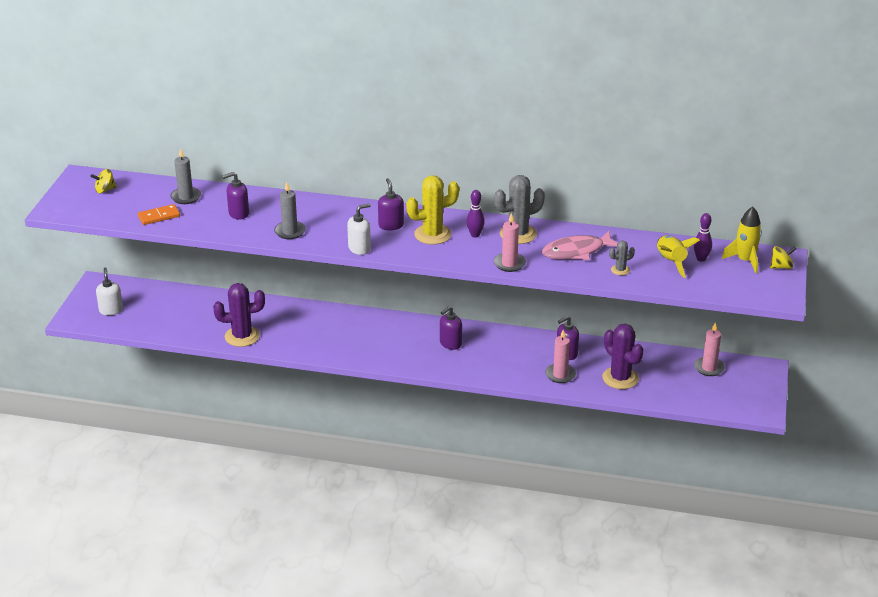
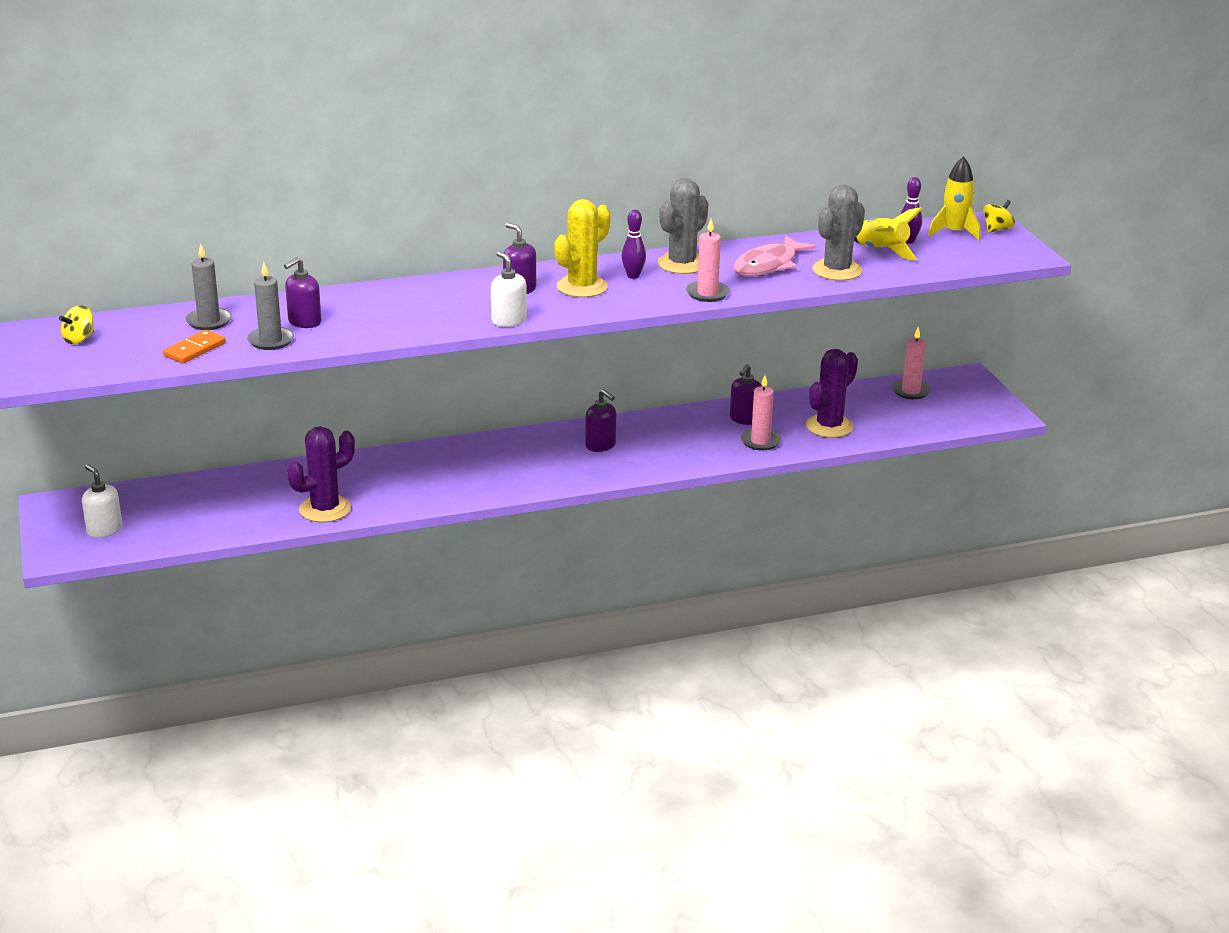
camera: 30 degrees left, 5 degrees down
(290, 231) = (397, 325): grey candle -> grey candle (271, 341)
(359, 248) = (508, 321): white soap dispenser -> white soap dispenser turned 60 degrees counterclockwise
(450, 344) = (600, 445): purple soap dispenser -> purple soap dispenser turned 60 degrees counterclockwise
(620, 270) = (837, 270): grey cactus -> grey cactus, size x2.01
(620, 378) = (829, 426): purple cactus -> purple cactus turned 75 degrees counterclockwise

